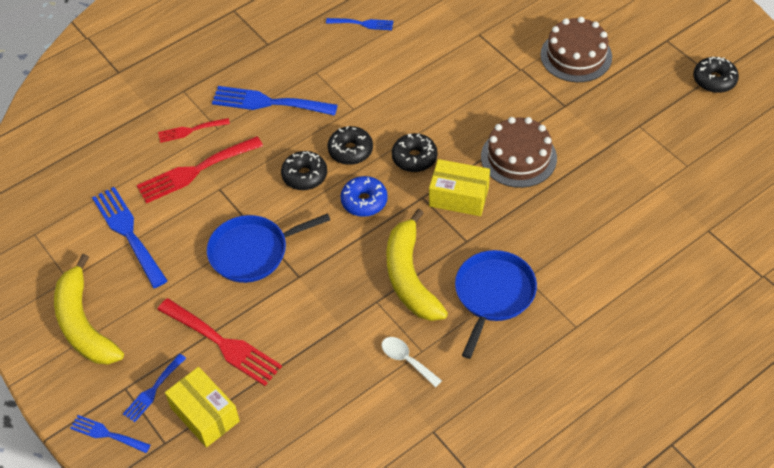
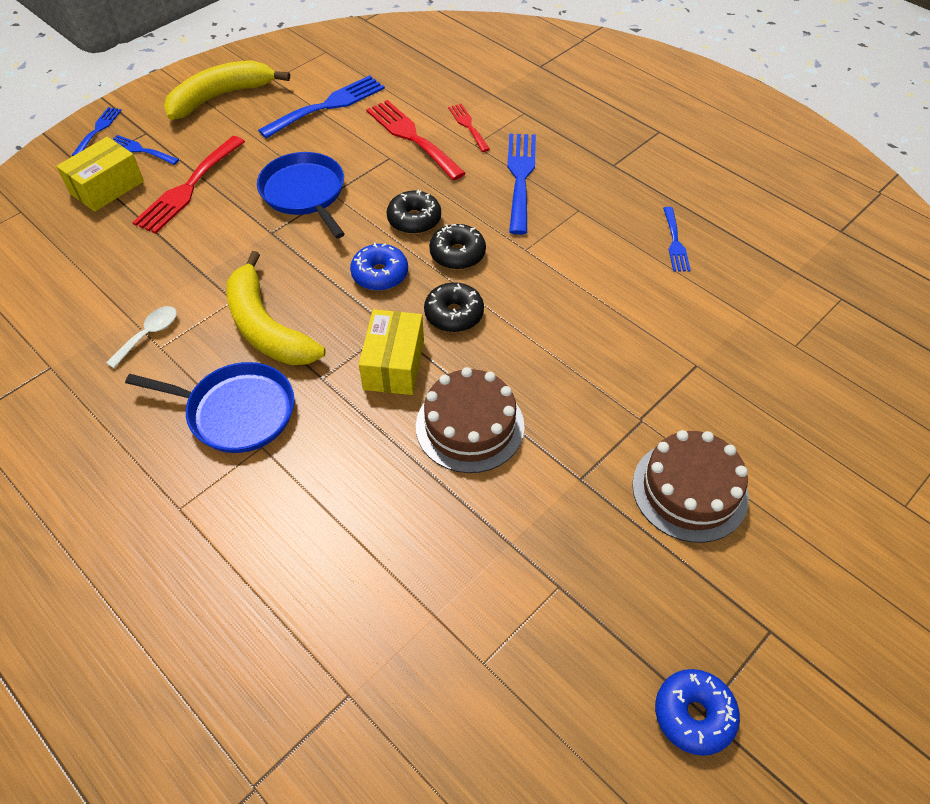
camera: 80 degrees right, 0 degrees up
(410, 277) = (267, 327): yellow banana -> yellow banana turned 105 degrees counterclockwise
(714, 80) = (693, 715): black donut -> blue donut

